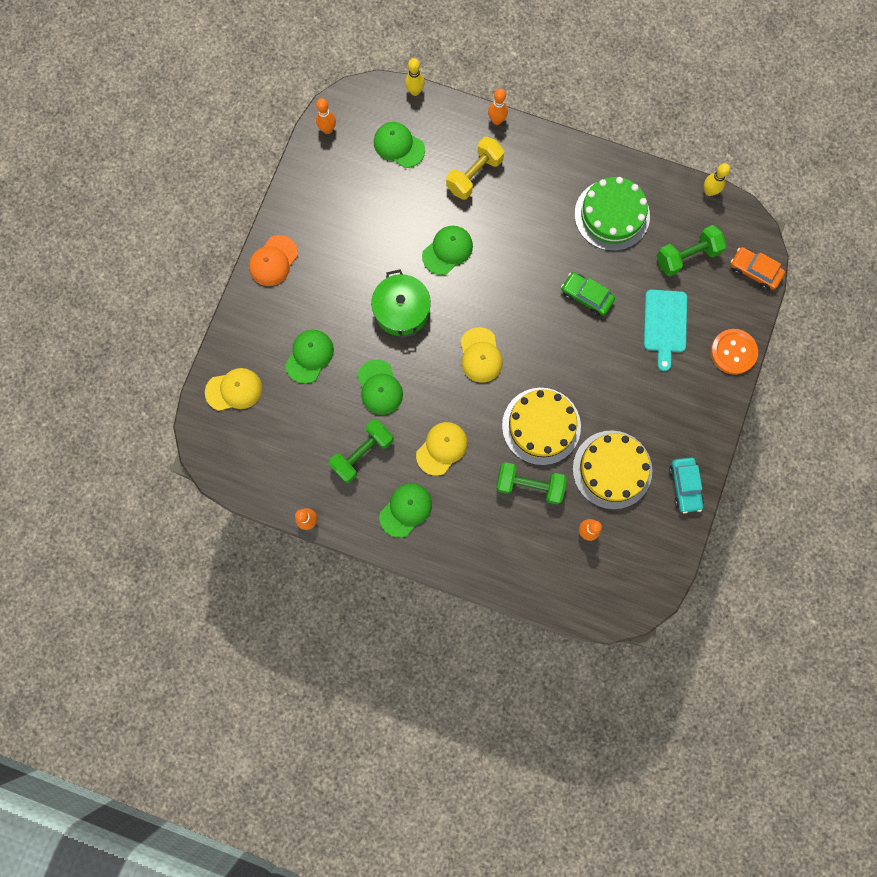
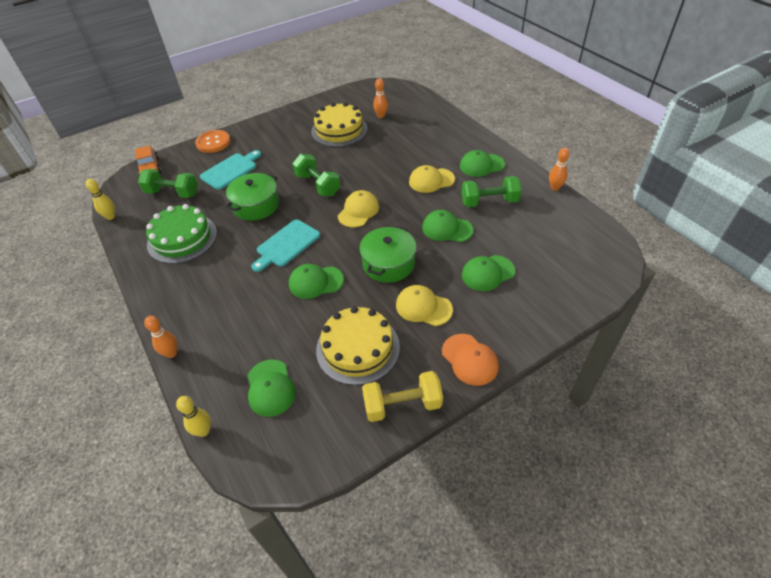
camera: 140 degrees left, 30 degrees down
(234, 390) = (570, 283): yellow cap -> yellow cap (423, 307)
(273, 261) = (469, 359): orange cap -> orange cap turned 75 degrees clockwise
(327, 129) = (319, 452): orange bowling pin -> none
(379, 387) = (447, 229): green cap -> green cap turned 90 degrees counterclockwise
(474, 175) = (237, 322): yellow dumbbell -> yellow dumbbell (402, 405)
(510, 271) = (286, 244): none -> turquoise cutting board
(529, 485) = (393, 143): green dumbbell -> green dumbbell (318, 185)
(541, 426) = (358, 163): yellow cake -> yellow cake (358, 348)
(586, 296) = (256, 205): green car -> green pot
(685, 486) = (309, 109): turquoise car -> none

